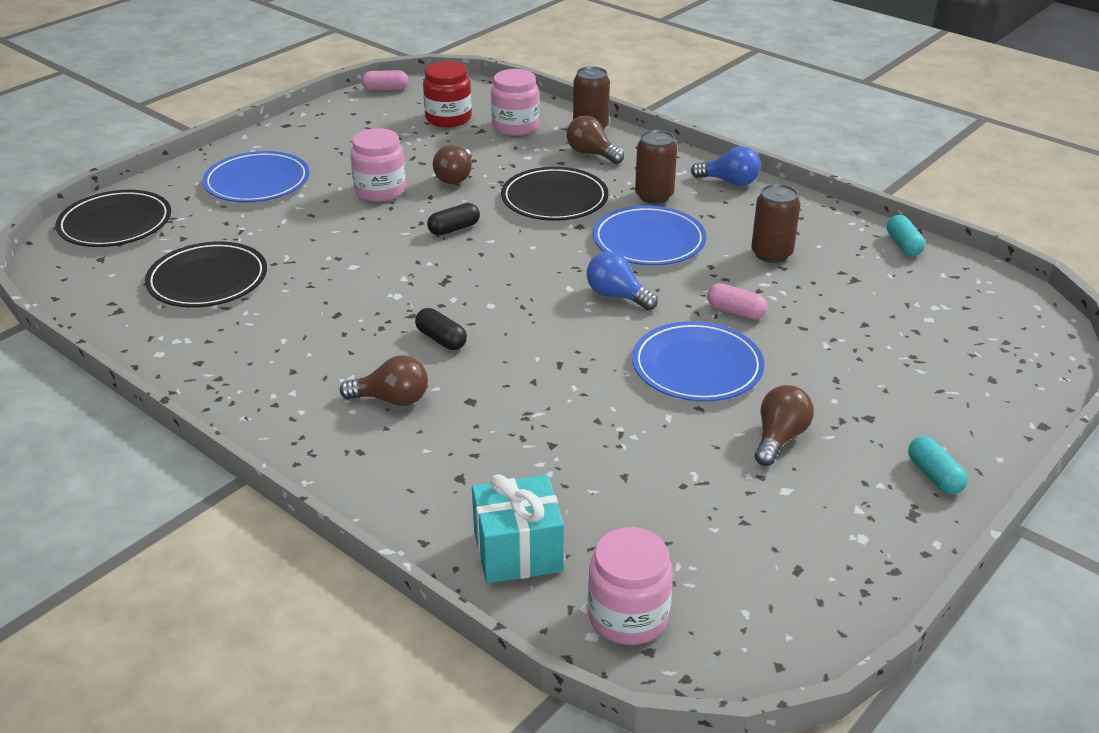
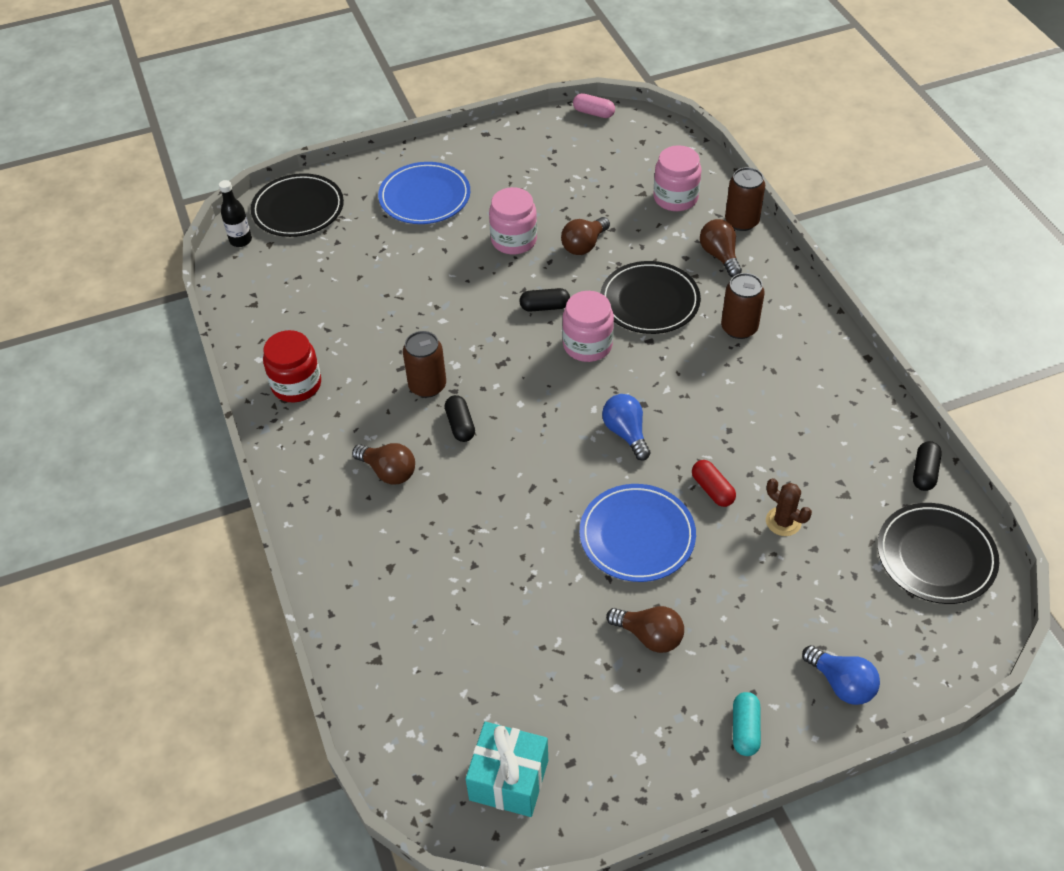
camera: 30 degrees right, 15 degrees up
(62, 264) = (240, 240): none -> black bottle
(208, 280) = (330, 295): black plate -> black plate (935, 556)
(448, 118) = (624, 168): red jar -> red jar (296, 385)
(518, 551) = (387, 651): turquoise gift -> turquoise gift (509, 780)
(628, 616) = (423, 743): pink jar -> pink jar (587, 345)
(649, 241) = (696, 381): blue plate -> none
(729, 182) = (820, 335): blue light bulb -> blue light bulb (841, 684)
(735, 311) = (712, 490): pink capsule -> red capsule
(771, 254) = (793, 436): brown can -> brown can (427, 386)
(779, 438) = (649, 636): brown light bulb -> brown light bulb turned 60 degrees clockwise
(820, 314) = (783, 521): none -> brown cactus
(903, 245) = (924, 472): turquoise capsule -> black capsule

